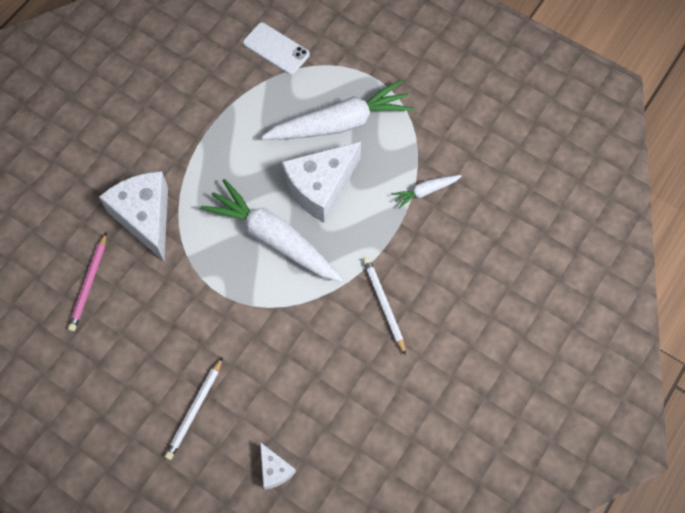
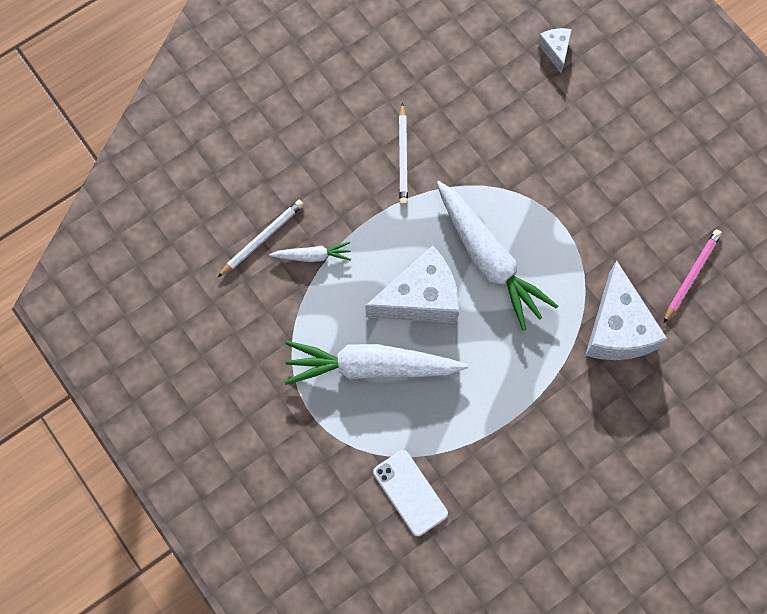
camera: 160 degrees left, 5 degrees up
(194, 410) = (613, 122): white pencil -> white pencil (262, 238)

